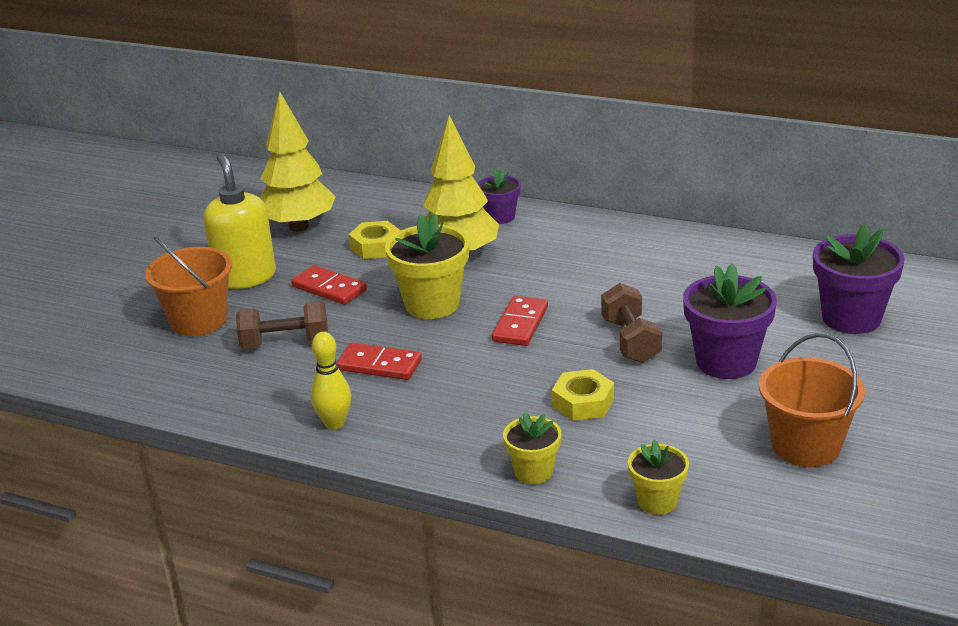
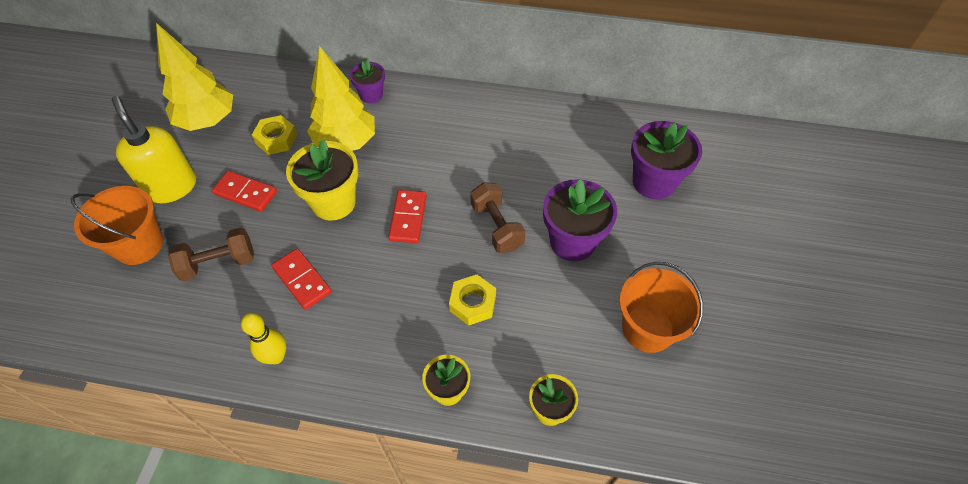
camera: 15 degrees left, 25 degrees up
(379, 365) = (302, 280): red domino -> red domino turned 45 degrees clockwise

